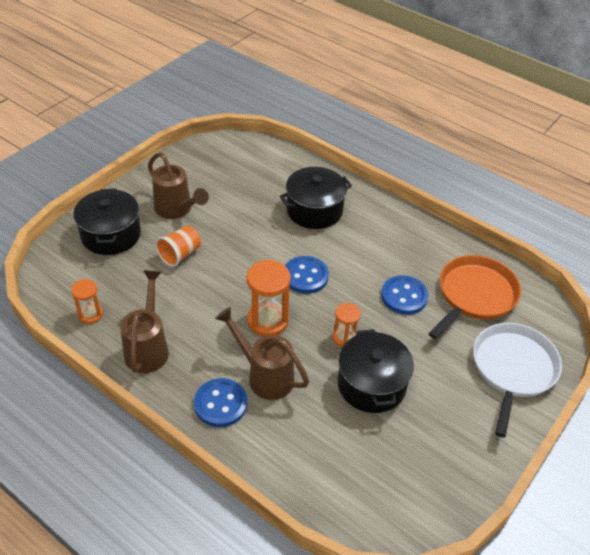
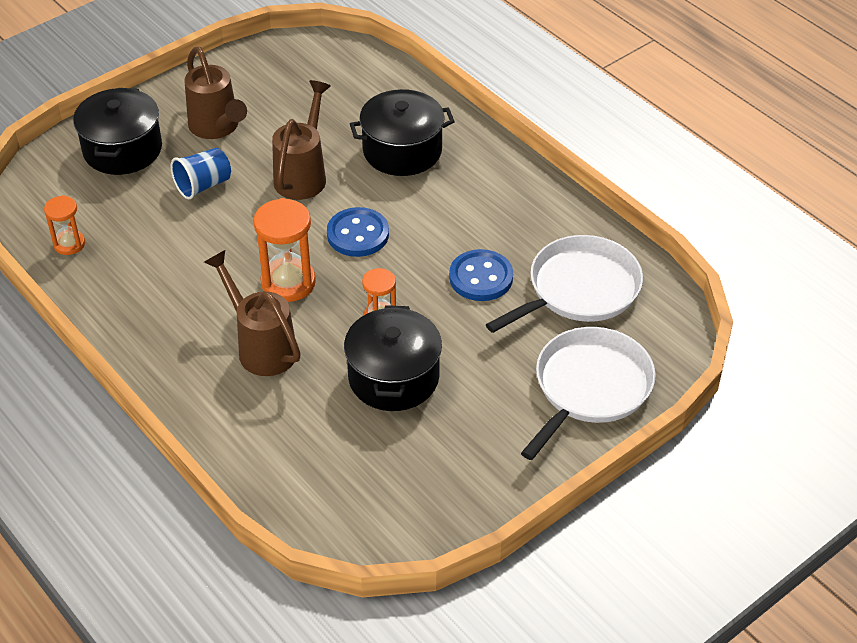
camera: 15 degrees right, 0 degrees up
(148, 347) = (128, 292): brown watering can -> brown watering can (303, 174)
(180, 254) = (203, 185): orange cup -> blue cup
(220, 404) = (195, 370): blue button -> none
(474, 295) = (579, 289): orange pan -> white pan

